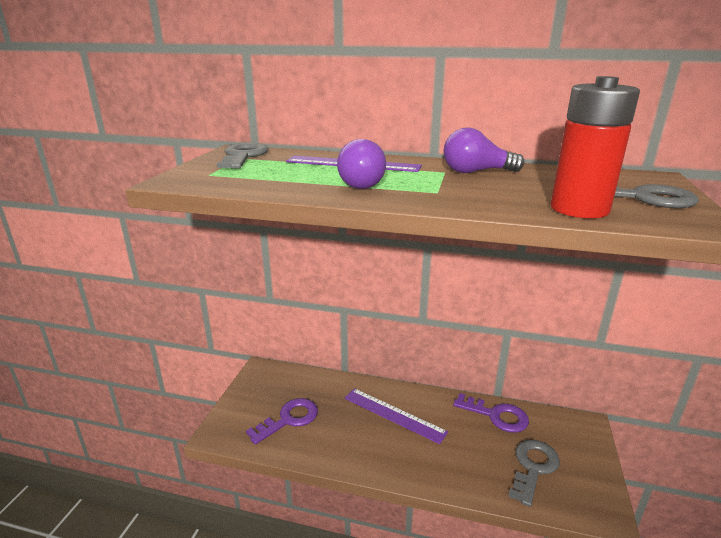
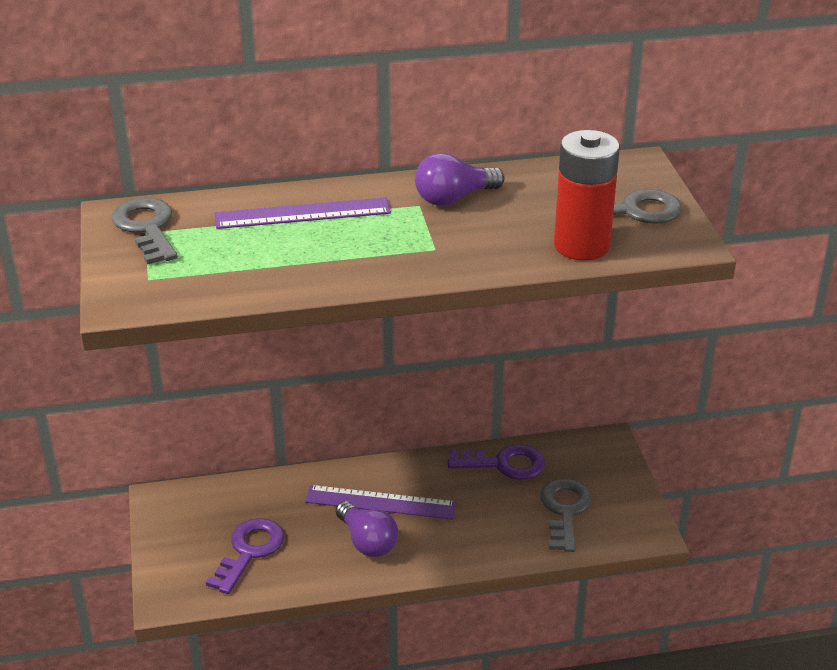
camera: 25 degrees left, 10 degrees up
(359, 183) = (343, 254): purple light bulb -> purple light bulb (367, 541)

